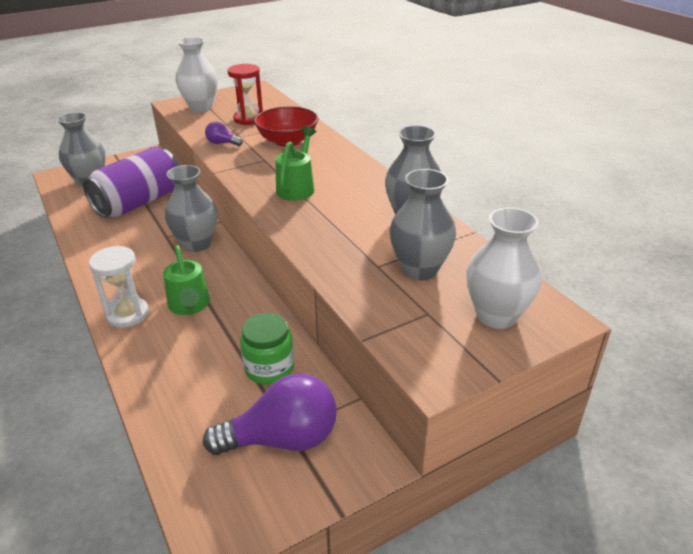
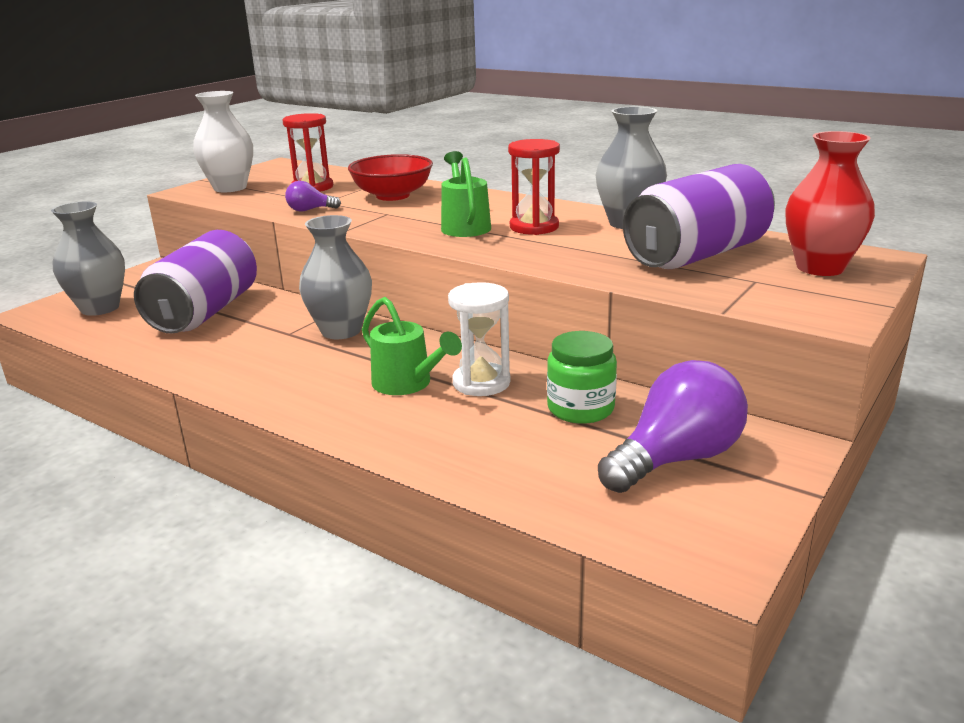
camera: 25 degrees left, 10 degrees down
(127, 314) = (332, 412): white hourglass -> white hourglass (481, 382)
(341, 202) = (534, 227): none -> red hourglass
(419, 269) = (697, 255): grey vase -> purple can
(496, 315) = (820, 268): white vase -> red vase

